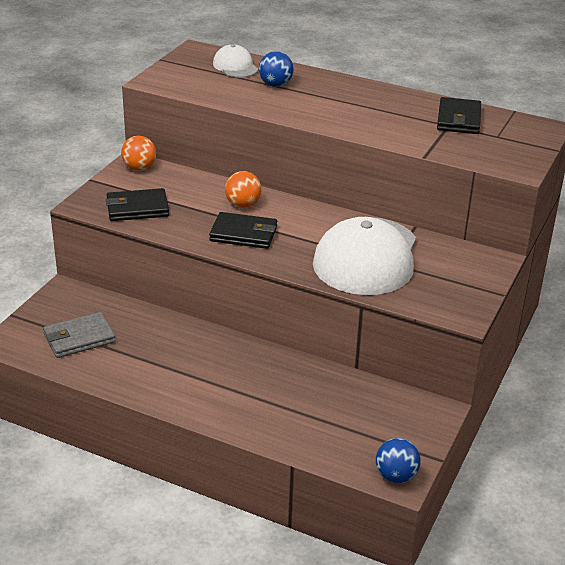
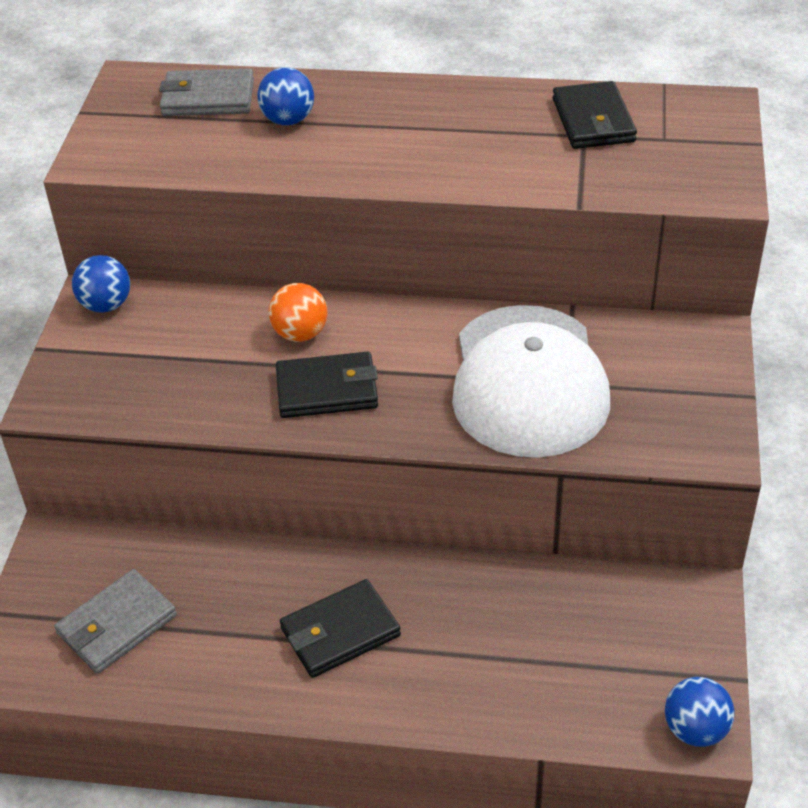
camera: 15 degrees left, 10 degrees up
(137, 208) = (139, 385): black wallet -> black wallet (340, 632)
(139, 168) = (106, 305): orange ball -> blue ball
(235, 66) = (208, 98): white cap -> grey wallet

